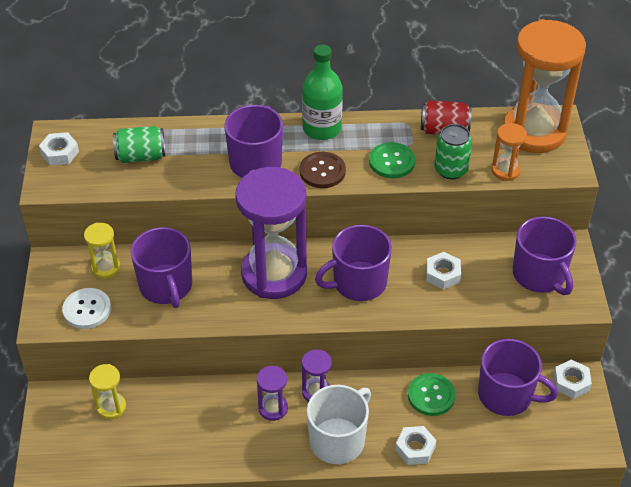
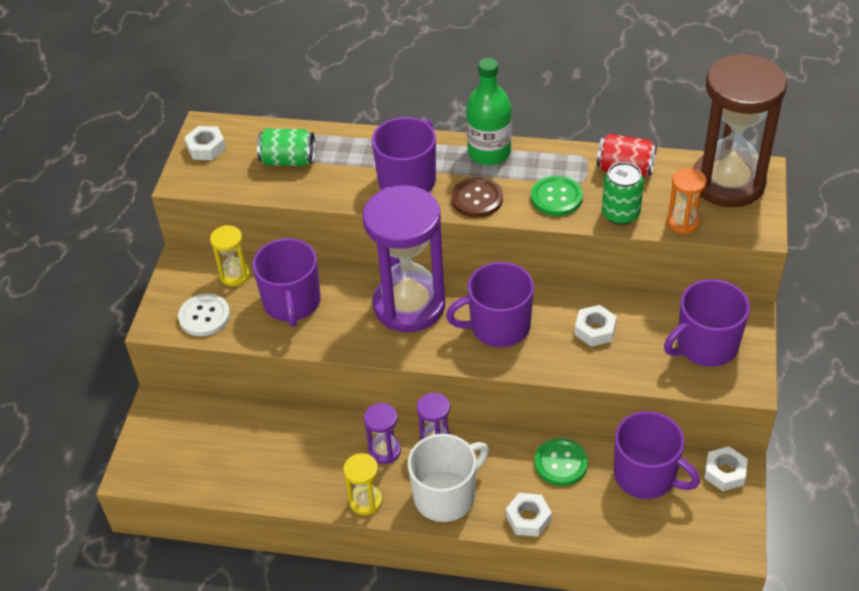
camera: 15 degrees right, 0 degrees up
(111, 407) = (216, 423): yellow hourglass -> yellow hourglass (365, 501)
(534, 132) = (728, 182): orange hourglass -> brown hourglass
(539, 275) = (705, 345): purple mug -> purple mug turned 75 degrees clockwise

